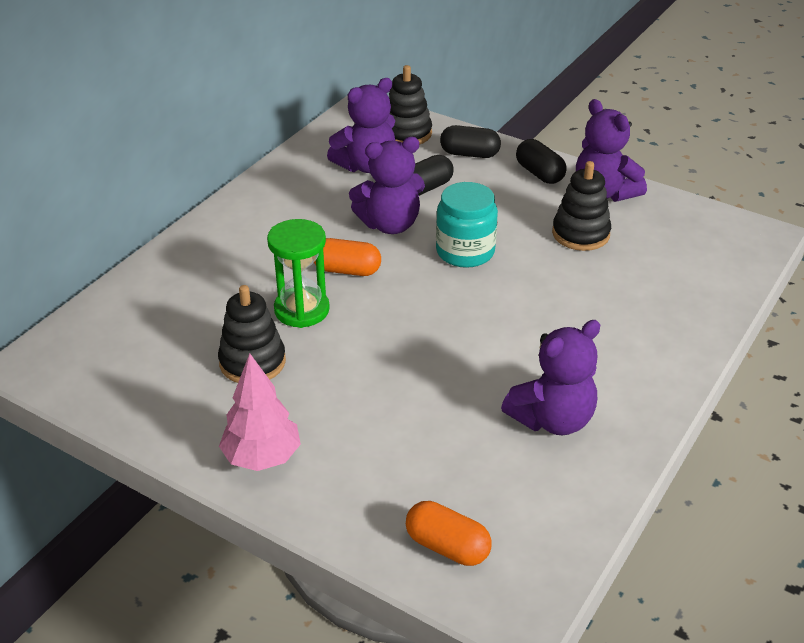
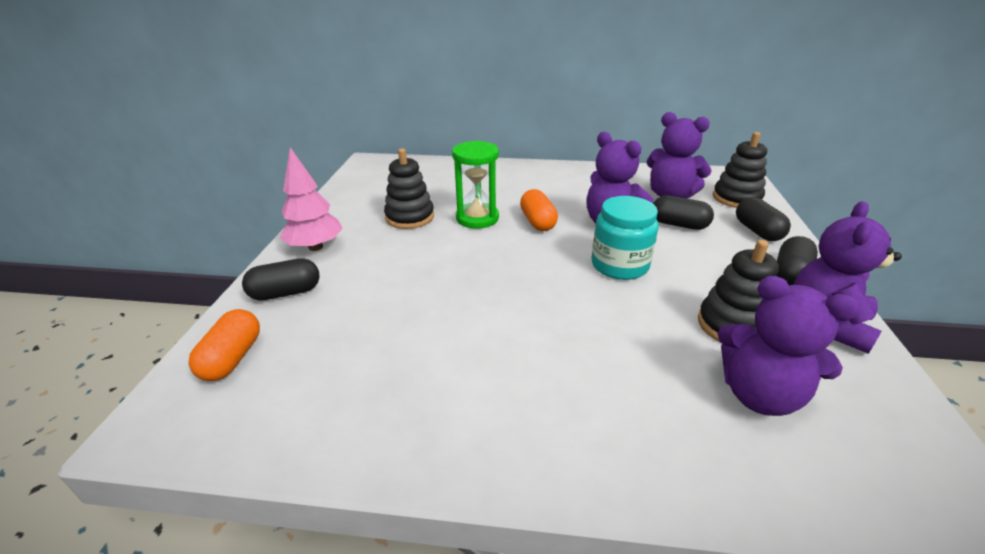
camera: 65 degrees right, 5 degrees down
(351, 495) = (286, 293): none -> black capsule
(552, 419) = (423, 381): purple teddy bear -> purple teddy bear (759, 394)

